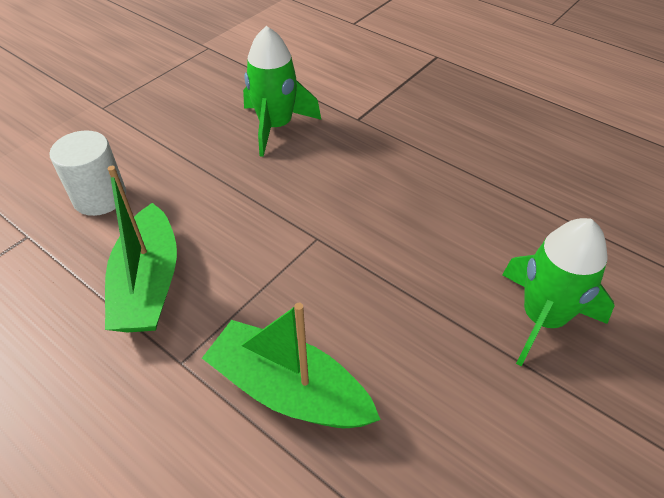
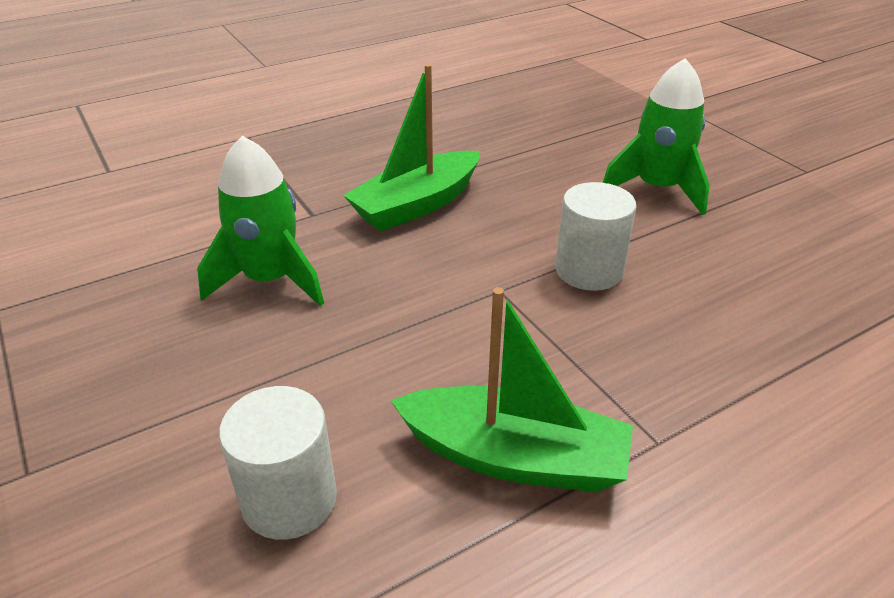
camera: 70 degrees left, 10 degrees down
(289, 390) = (712, 356): green boat -> green boat (417, 205)
(369, 287) = (588, 270): none -> white cylinder

